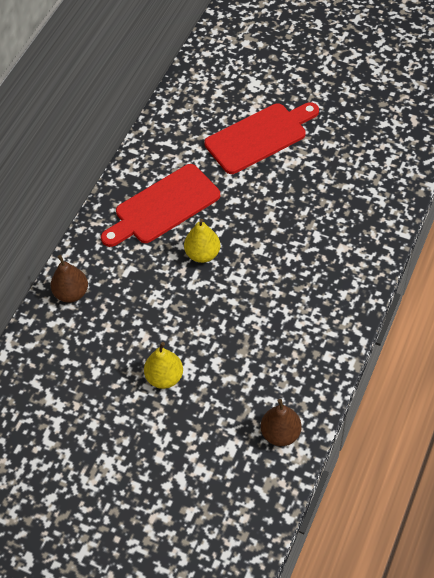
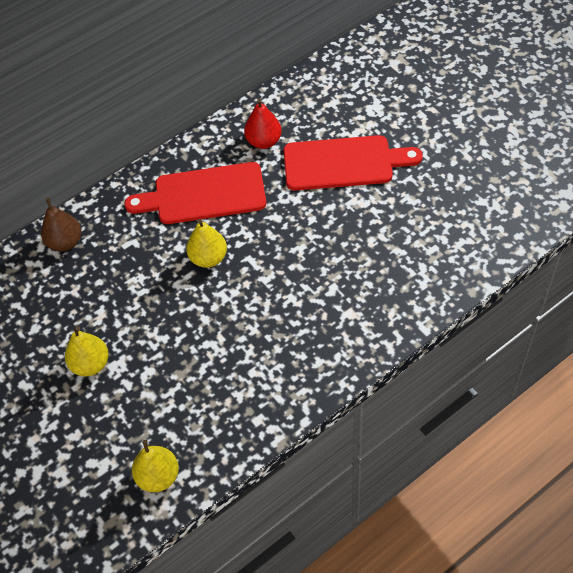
camera: 30 degrees right, 0 degrees up
(183, 145) = (263, 141): none -> red pear
(280, 433) = (158, 476): brown pear -> yellow pear

